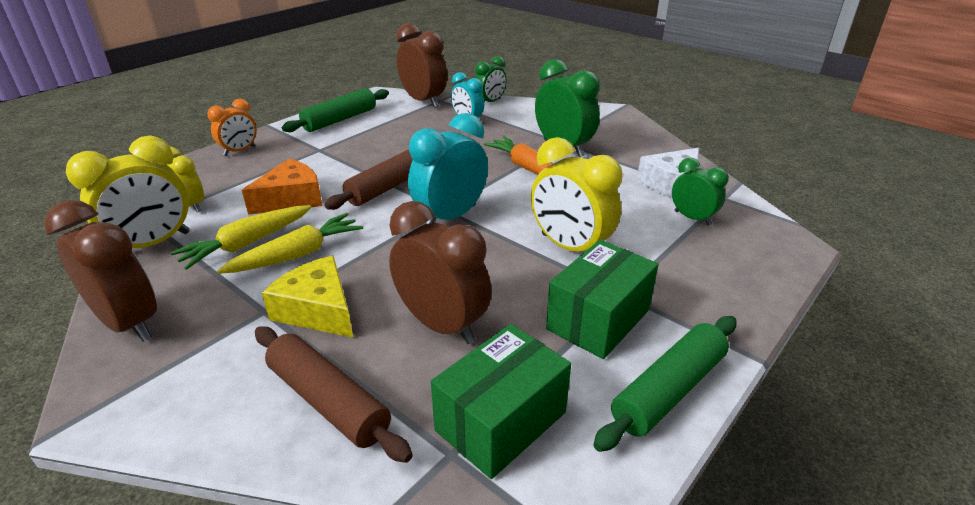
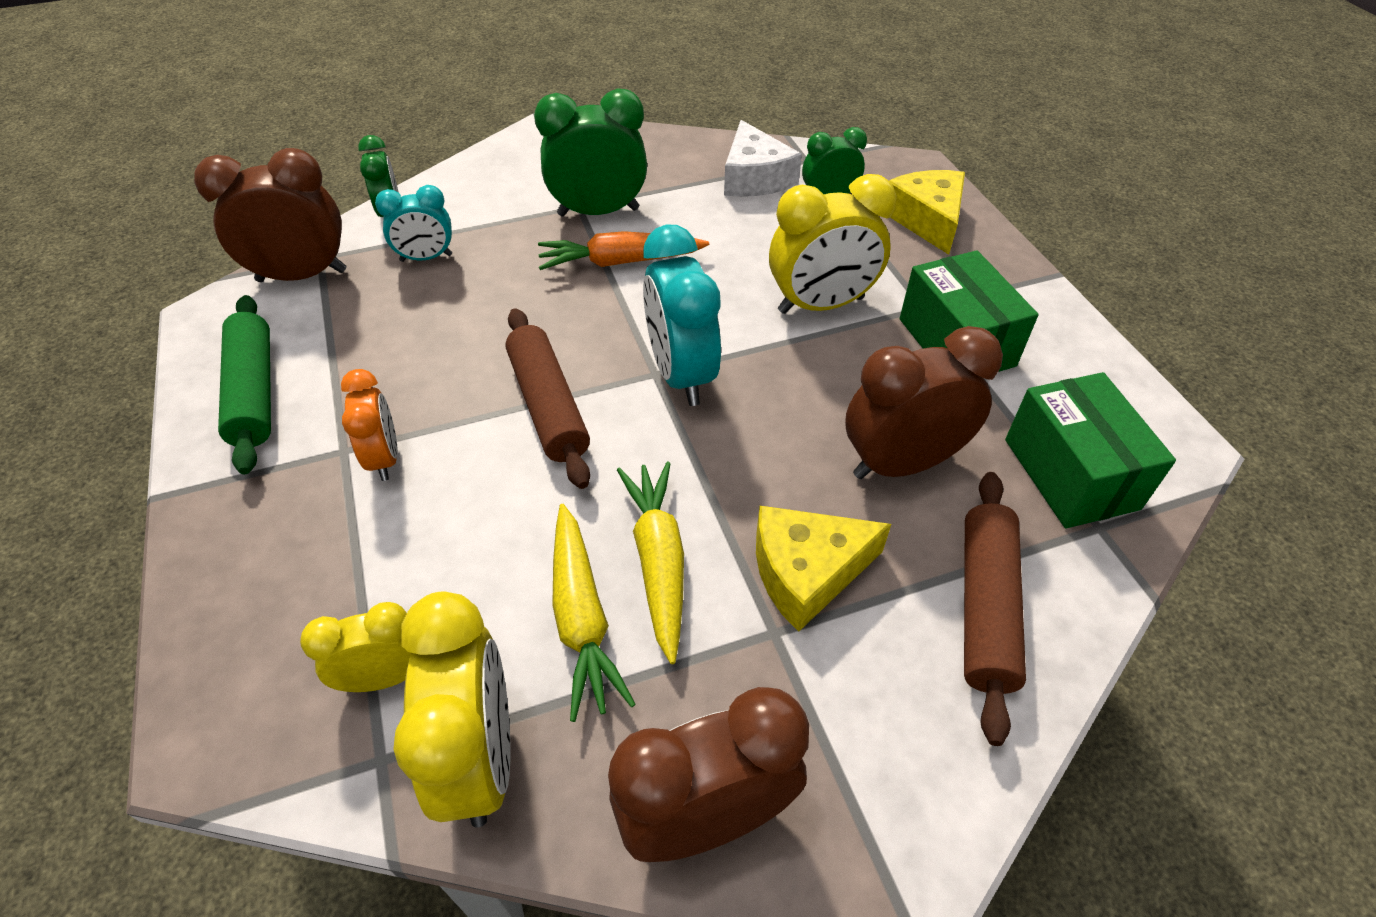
camera: 60 degrees left, 15 degrees up
(239, 151) = (229, 563): orange clock -> orange clock (384, 458)
(291, 199) = (485, 529): orange cheese -> none
(328, 401) = (985, 607): brown rolling pin -> brown rolling pin turned 60 degrees counterclockwise
(669, 390) = (1074, 346): green rolling pin -> none
(732, 267) = (926, 219): none -> yellow cheese

